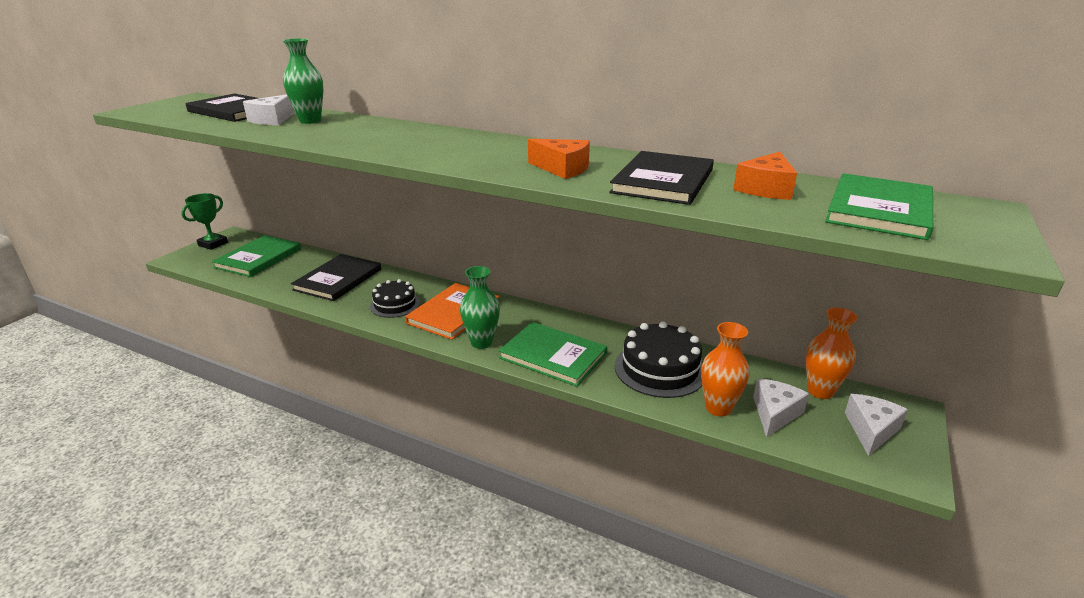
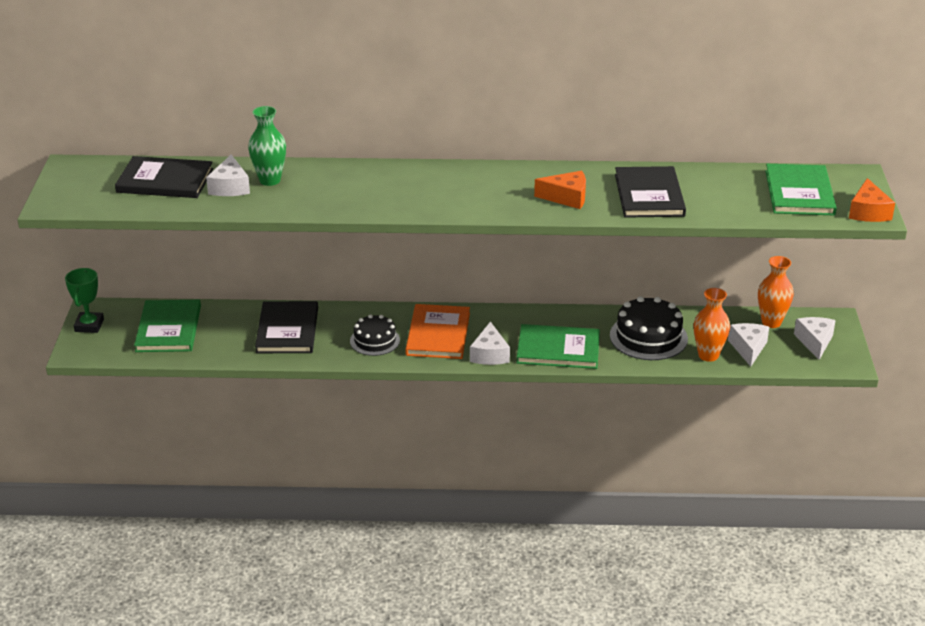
camera: 25 degrees left, 5 degrees up
(481, 342) = (489, 354): green vase -> white cheese
(766, 189) = (721, 187): orange cheese -> orange cheese (868, 212)

